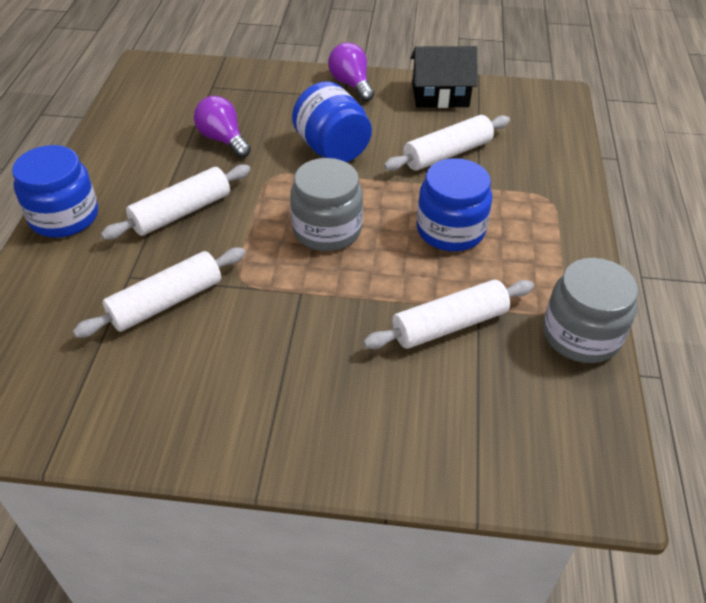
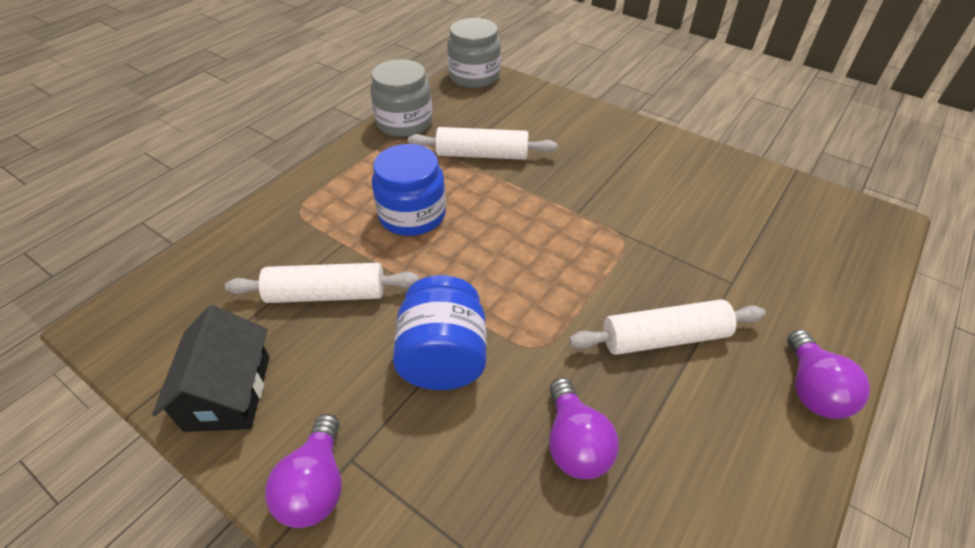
camera: 150 degrees left, 0 degrees up
(64, 217) = (812, 389): blue jar -> purple light bulb
(166, 302) = (698, 245): white rolling pin -> none
(327, 230) = (520, 257): grey jar -> grey jar (474, 76)
(440, 95) = (228, 392): black house -> black house turned 60 degrees clockwise

